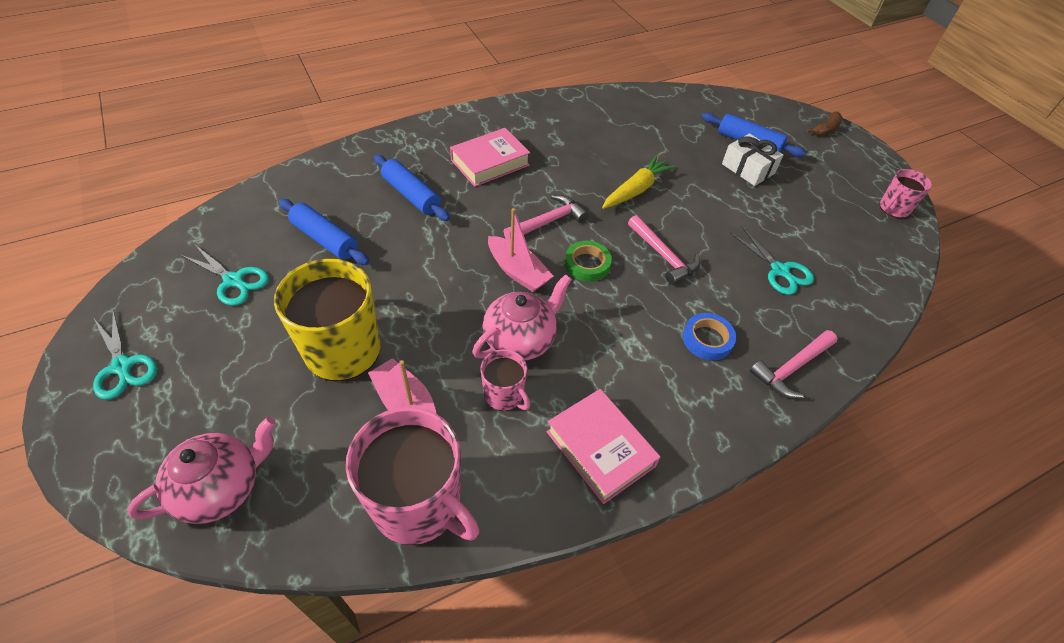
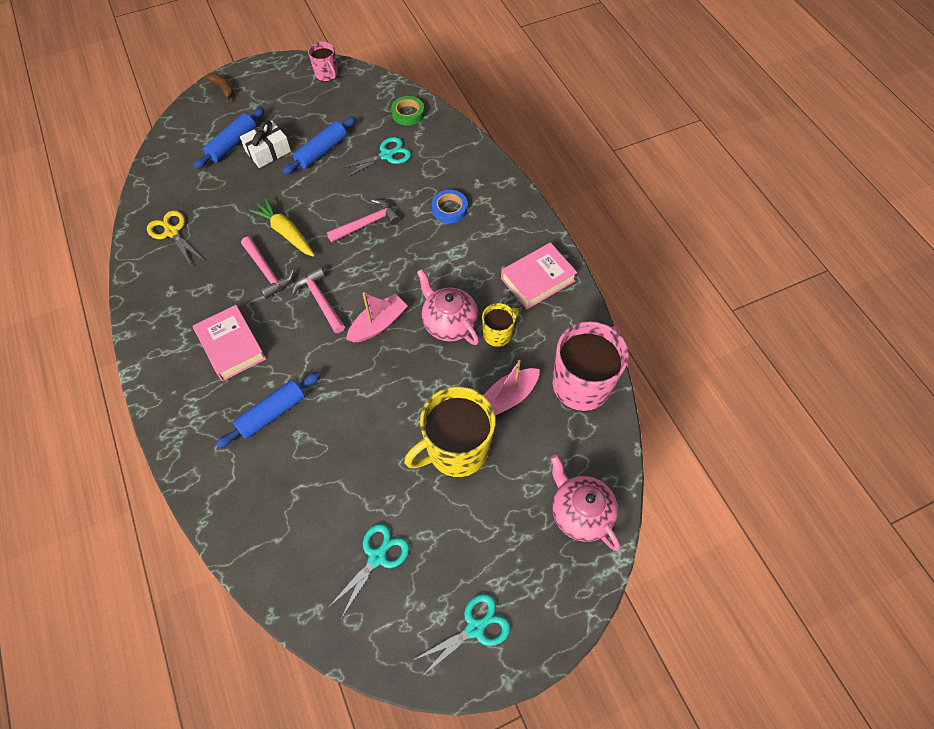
camera: 85 degrees left, 10 degrees up
(325, 239) = (328, 484): blue rolling pin -> blue rolling pin (321, 151)
(504, 395) = (498, 334): pink mug -> yellow mug
(587, 264) = (373, 275): green tape -> green tape (408, 113)
(621, 114) = (172, 232): none -> yellow scissors
(791, 368) = (473, 168): pink hammer -> pink hammer (267, 272)

